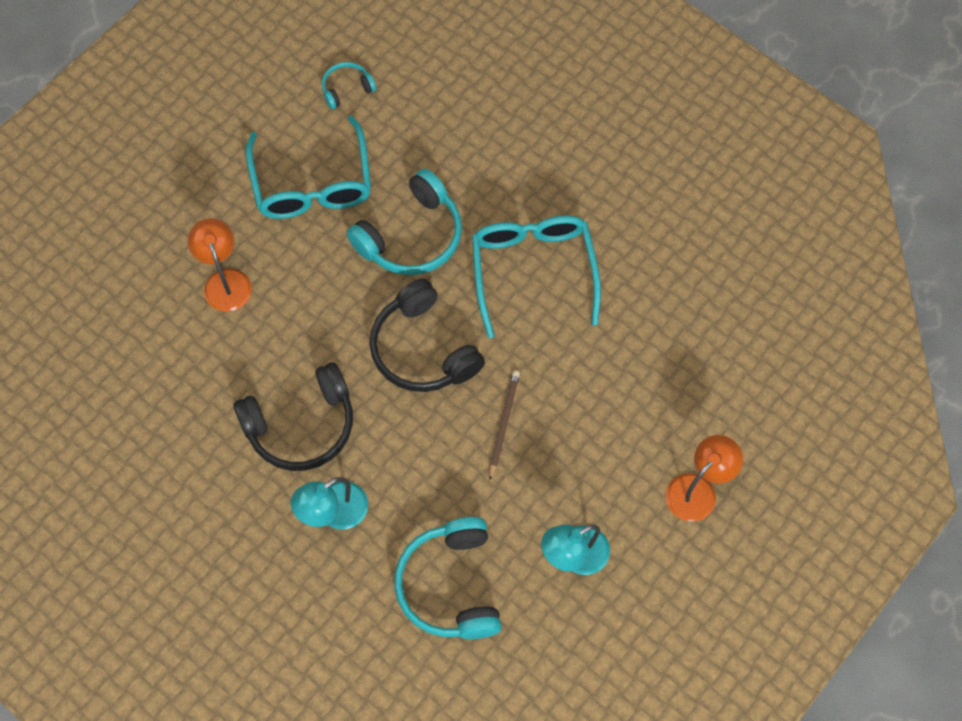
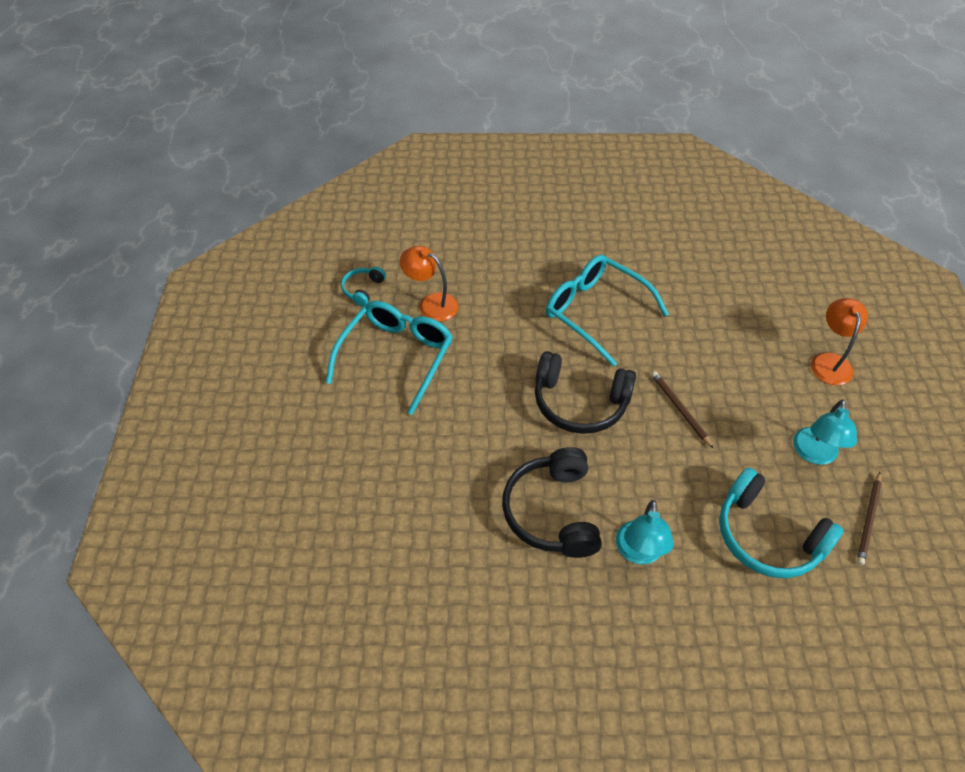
camera: 40 degrees left, 15 degrees down
(225, 281) = (395, 458): orange lamp -> orange lamp (431, 304)
(301, 425) = (552, 512): black headphones -> black headphones turned 150 degrees clockwise
(312, 183) = (396, 357): turquoise glasses -> turquoise glasses turned 105 degrees counterclockwise
(411, 236) = (498, 343): turquoise headphones -> none
(551, 644) = (868, 520): none -> brown pencil

